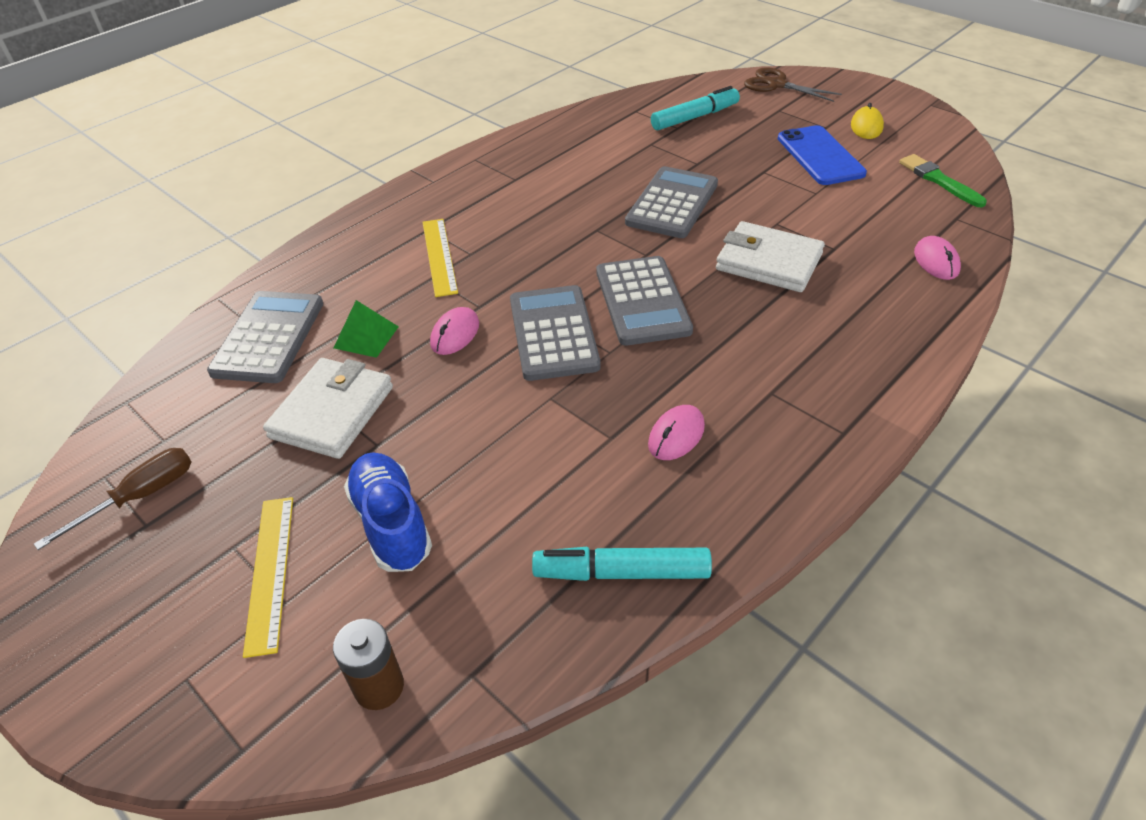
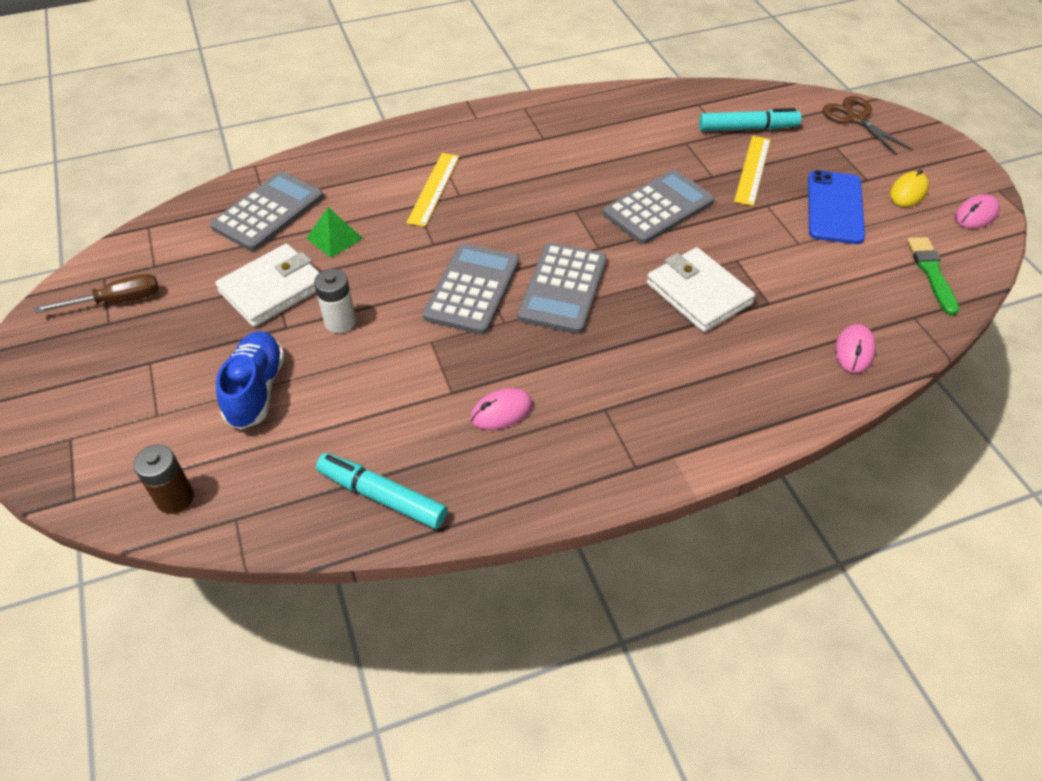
camera: 25 degrees right, 5 degrees up
(269, 572) = (160, 389): yellow ruler -> yellow ruler (752, 170)
(436, 416) = (340, 322): none -> white battery
(455, 334) = (399, 261): pink mouse -> pink mouse (976, 215)

